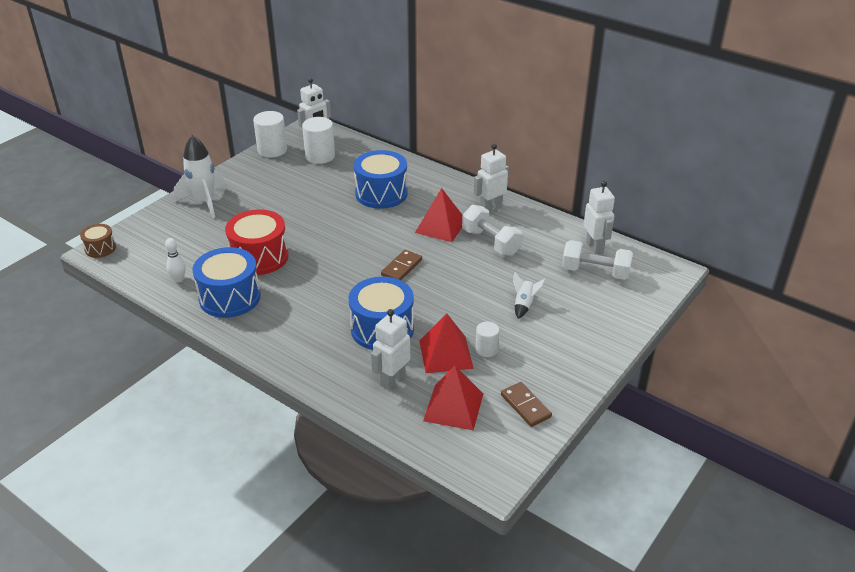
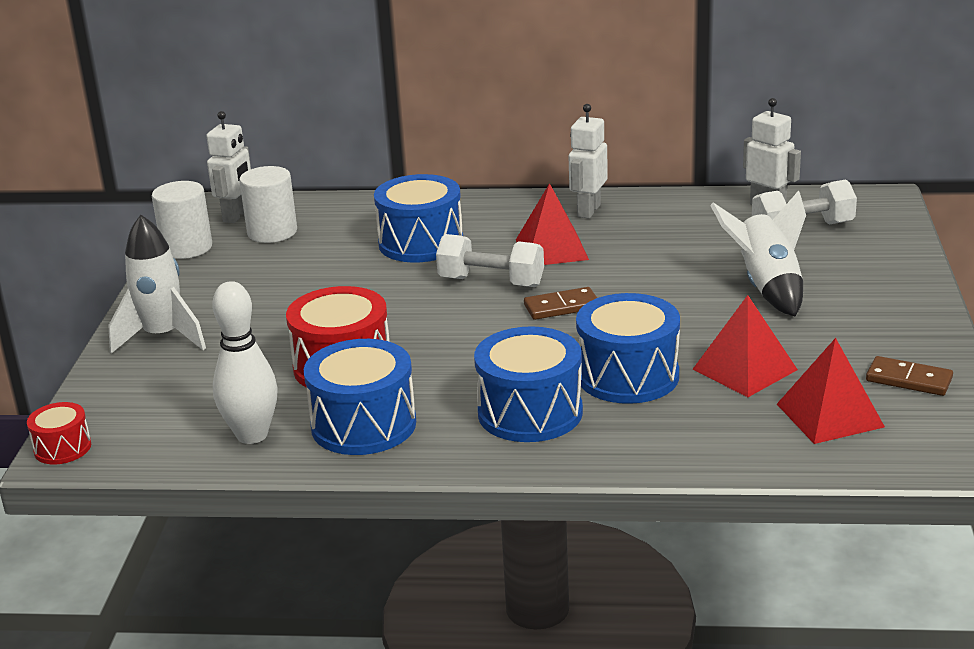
camera: 30 degrees left, 10 degrees down
(100, 248) = (62, 448): brown drum -> red drum
(178, 279) = (252, 435): white bowling pin -> white bowling pin, size x1.91
(310, 328) = (530, 412): none -> blue drum
(392, 380) = (717, 420): white robot -> none
(401, 267) = (561, 307): brown domino -> brown domino turned 75 degrees clockwise
(486, 349) = (786, 346): white cylinder -> none
(491, 242) = (638, 243): white dumbbell -> white dumbbell (491, 282)
(524, 305) = (767, 288): white rocket -> white rocket, size x1.95

